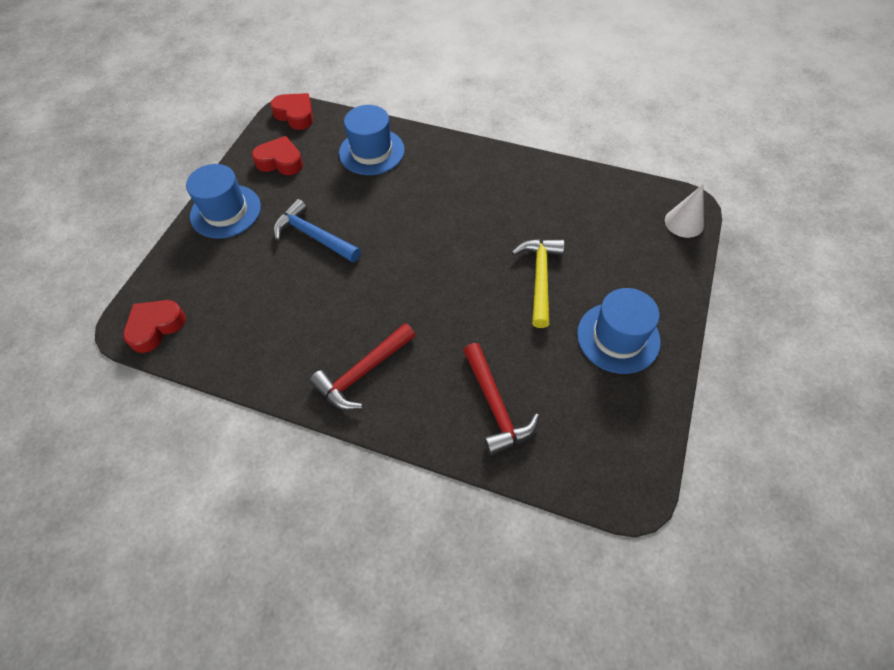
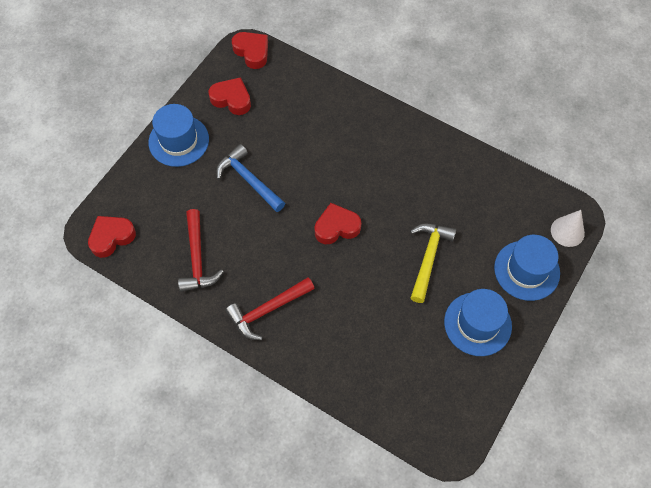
camera: 10 degrees right, 5 degrees up
(371, 151) = (312, 105): blue hat -> blue hat (526, 270)
(426, 266) = (336, 227): none -> red heart
(495, 406) = (364, 360): red hammer -> red hammer (197, 258)

